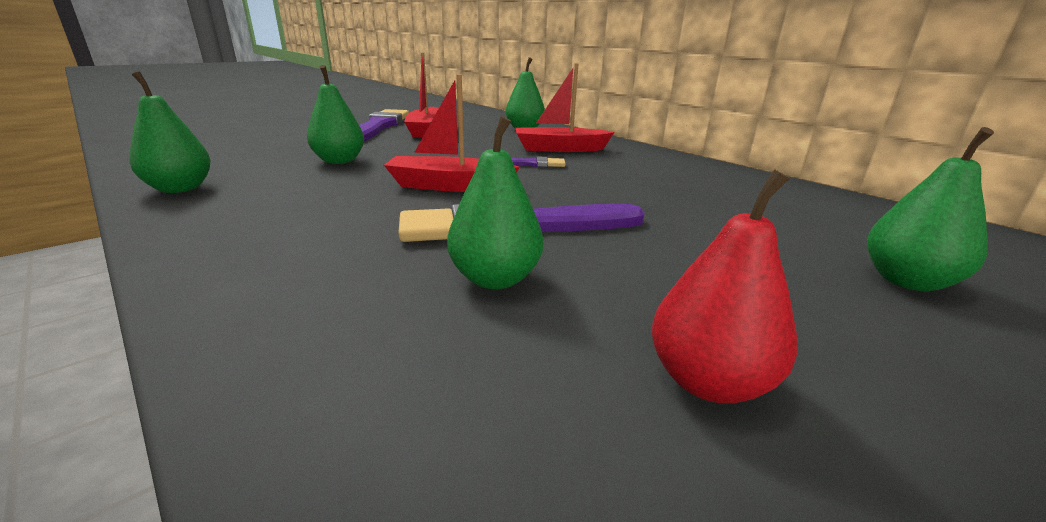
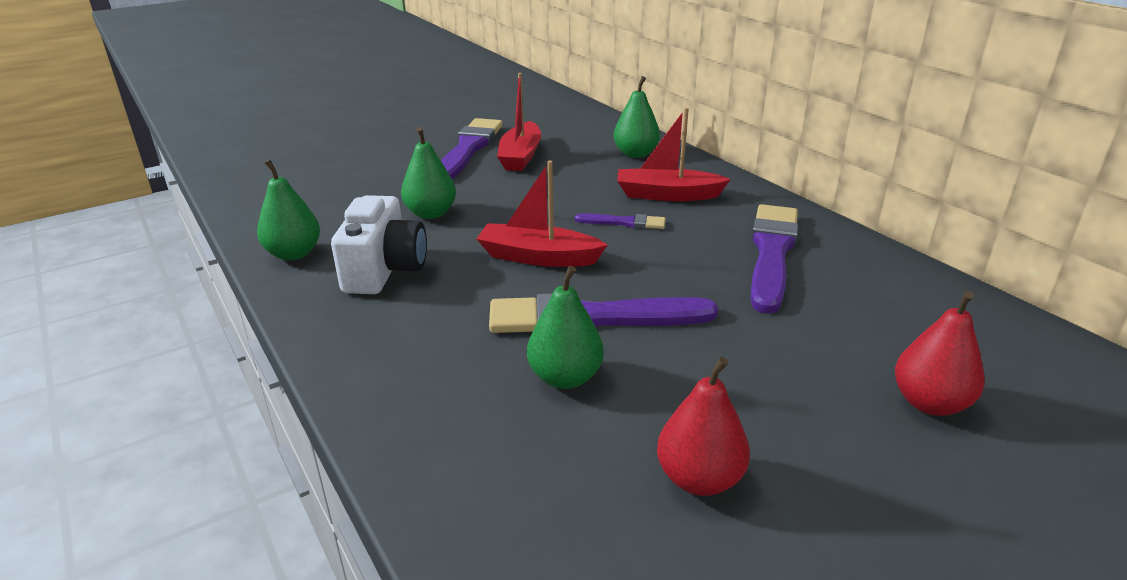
camera: 10 degrees right, 5 degrees up
(282, 198) = (384, 270): none -> white camera
(668, 179) = (772, 253): none -> purple brush
(906, 281) = (929, 403): green pear -> red pear

